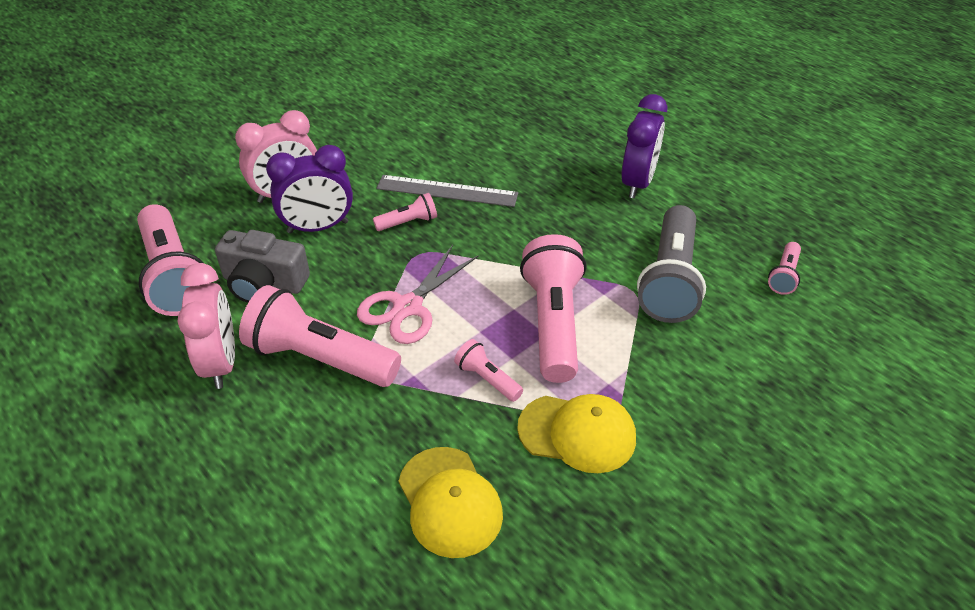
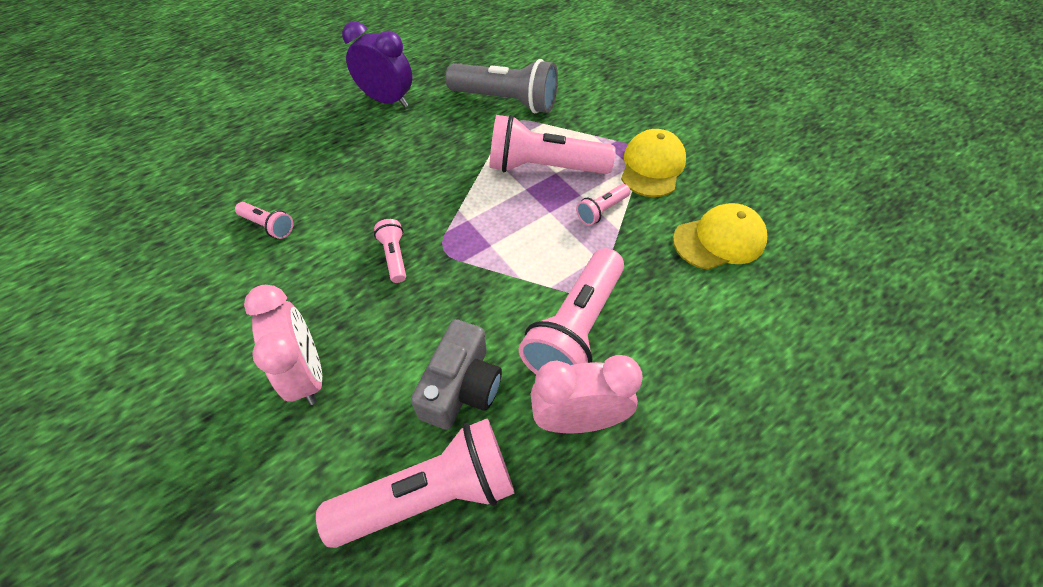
camera: 85 degrees left, 10 degrees up
(318, 227) = (380, 337): purple clock -> none
(408, 307) = (514, 259): pink scissors -> none
(447, 191) = (354, 224): grey ruler -> none
(784, 276) = (510, 50): pink flashlight -> pink flashlight (268, 226)

